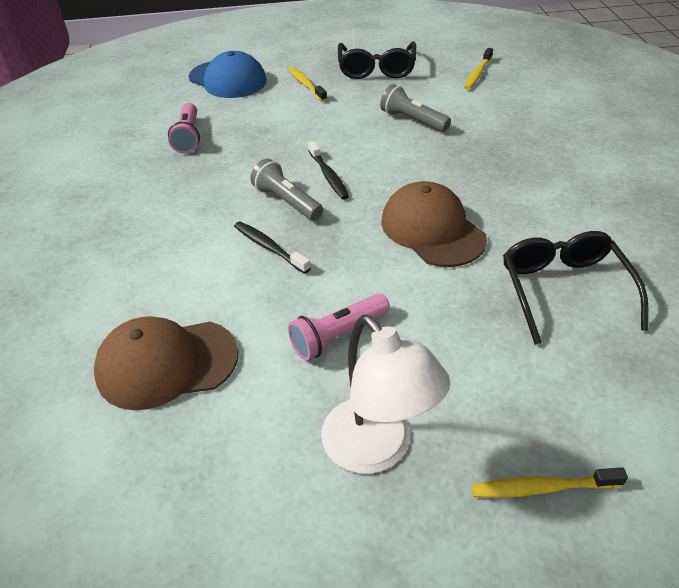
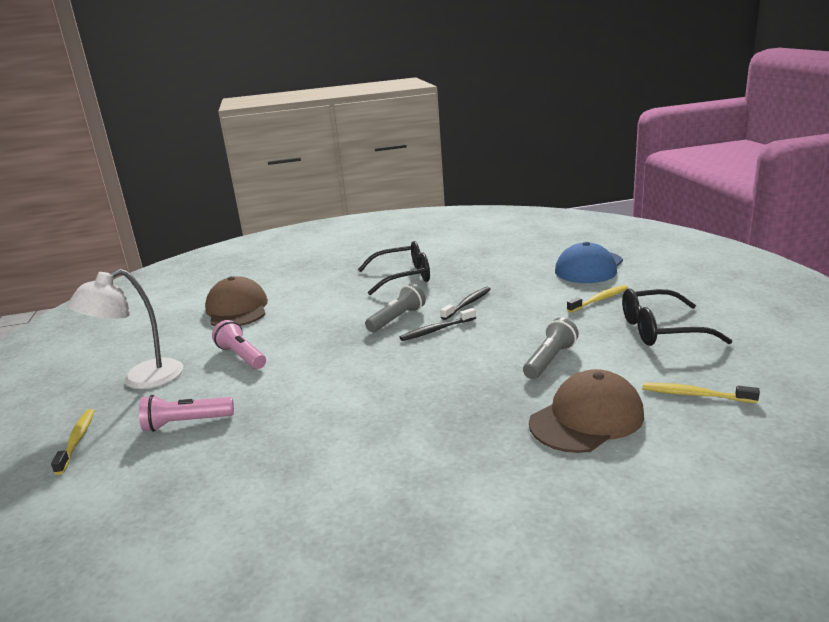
camera: 85 degrees right, 20 degrees down
(188, 137) = (484, 271): pink flashlight -> pink flashlight (186, 423)
(269, 247) = (340, 321): black toothbrush -> black toothbrush (467, 304)
(432, 230) = (357, 383): brown cap -> brown cap (586, 418)
(564, 290) = (262, 455): black glasses -> black glasses (403, 277)

